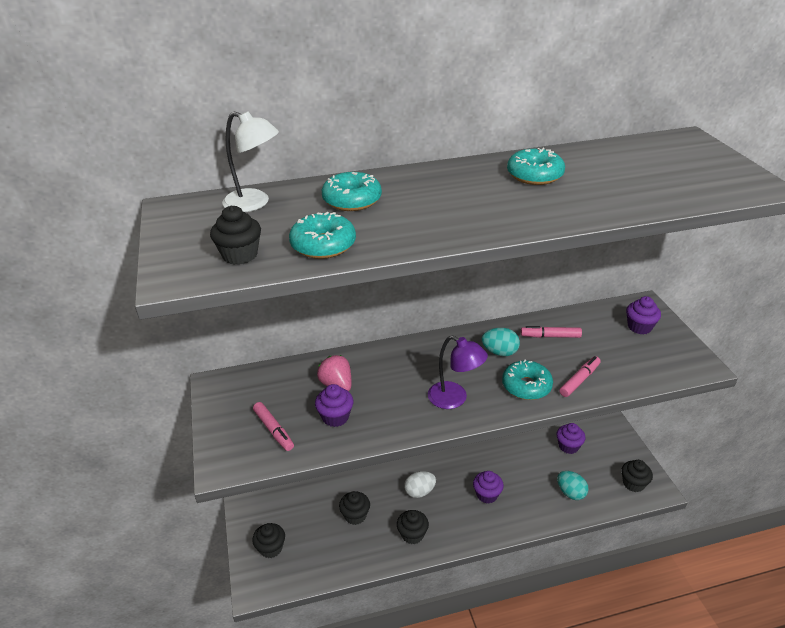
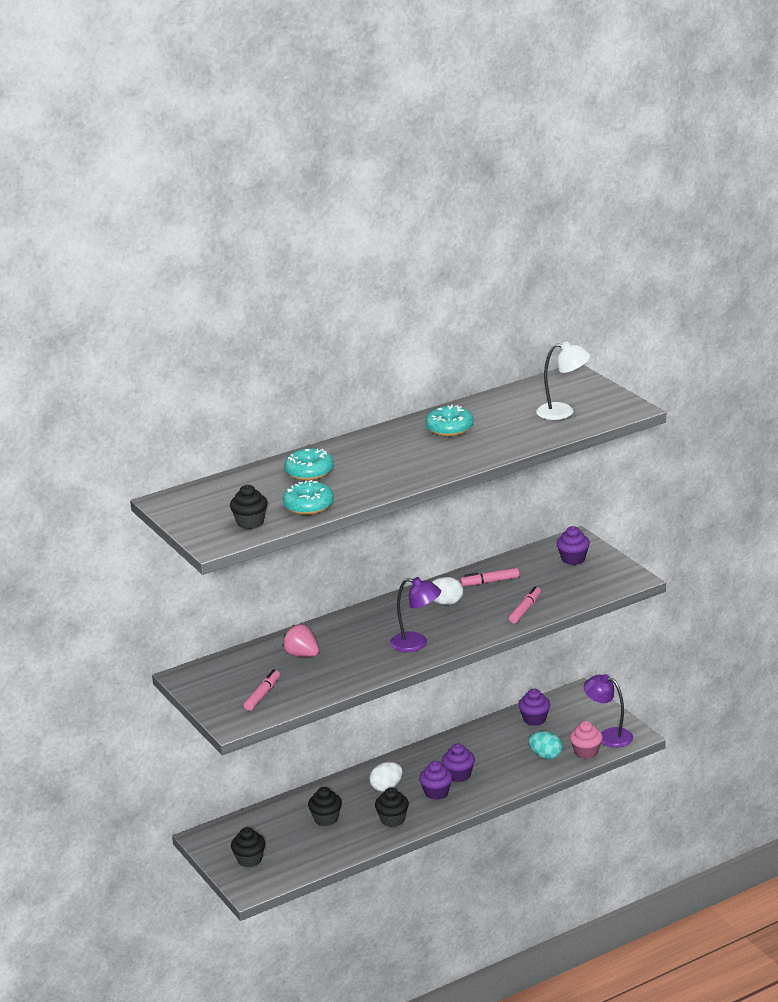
camera: 15 degrees left, 10 degrees down
(254, 203) = (230, 487): white lamp -> white lamp (563, 412)
(273, 430) = (262, 695): pink marker -> pink marker turned 105 degrees counterclockwise
(335, 417) = (313, 676): purple cupcake -> purple cupcake (436, 793)
(499, 352) = (445, 603): turquoise egg -> white egg
(526, 386) = (478, 623): turquoise donut -> none
(609, 499) = (586, 752): none -> pink cupcake
(633, 483) = (609, 736): black cupcake -> purple lamp

